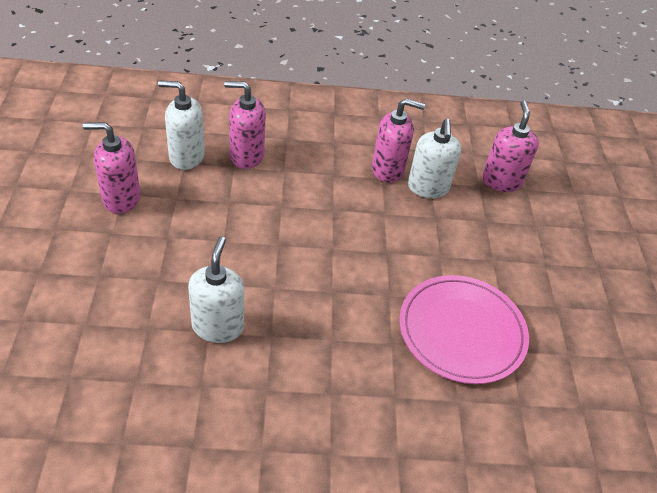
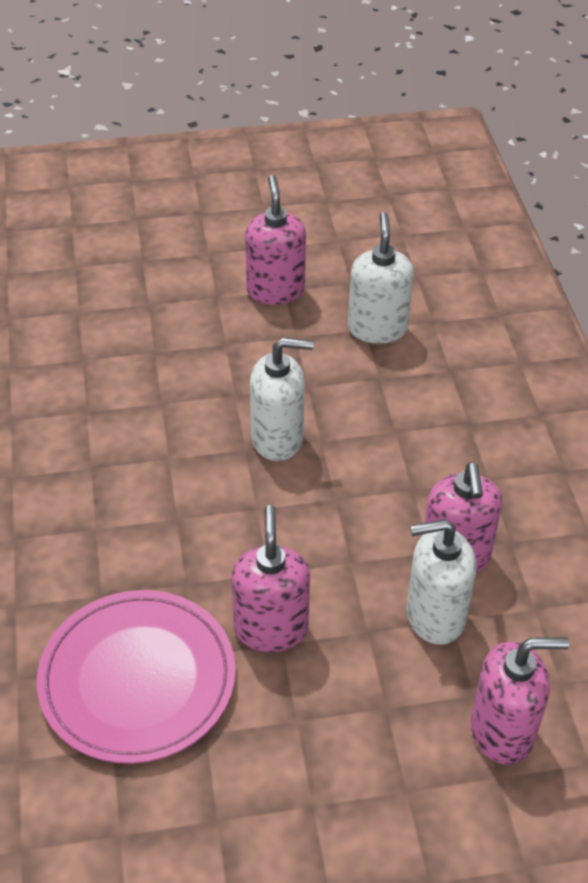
camera: 85 degrees right, 0 degrees up
(218, 326) = (96, 417): white soap dispenser -> white soap dispenser (278, 438)
(246, 156) = (407, 386): pink soap dispenser -> pink soap dispenser (271, 628)

